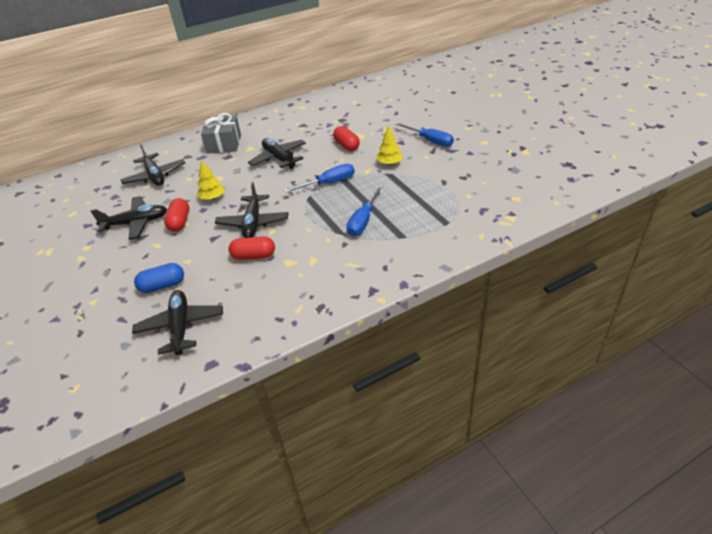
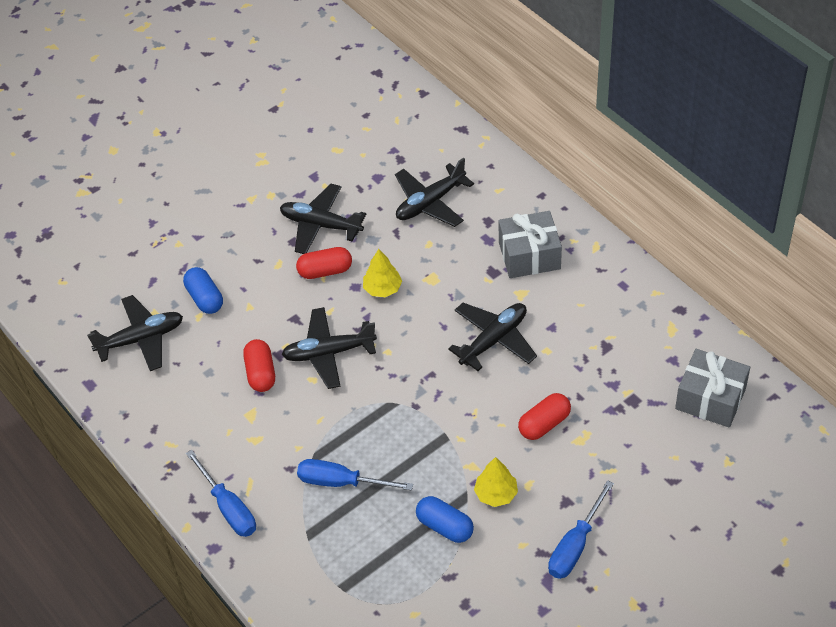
camera: 80 degrees right, 10 degrees up
(136, 223) = (321, 225): black plane -> black plane turned 135 degrees clockwise
(329, 183) = (431, 421): blue screwdriver -> blue screwdriver (228, 507)
(350, 100) = (710, 398): none -> grey gift
(408, 181) = (445, 526): none -> blue capsule

